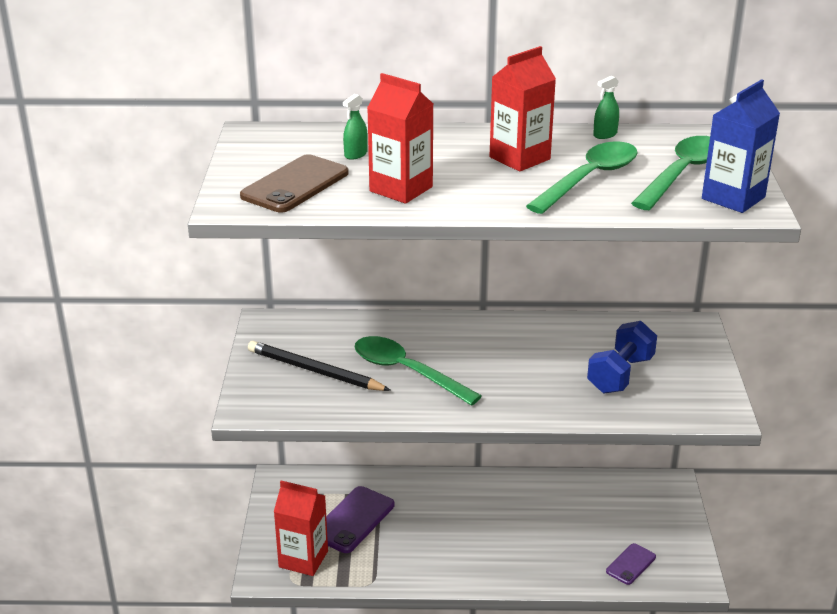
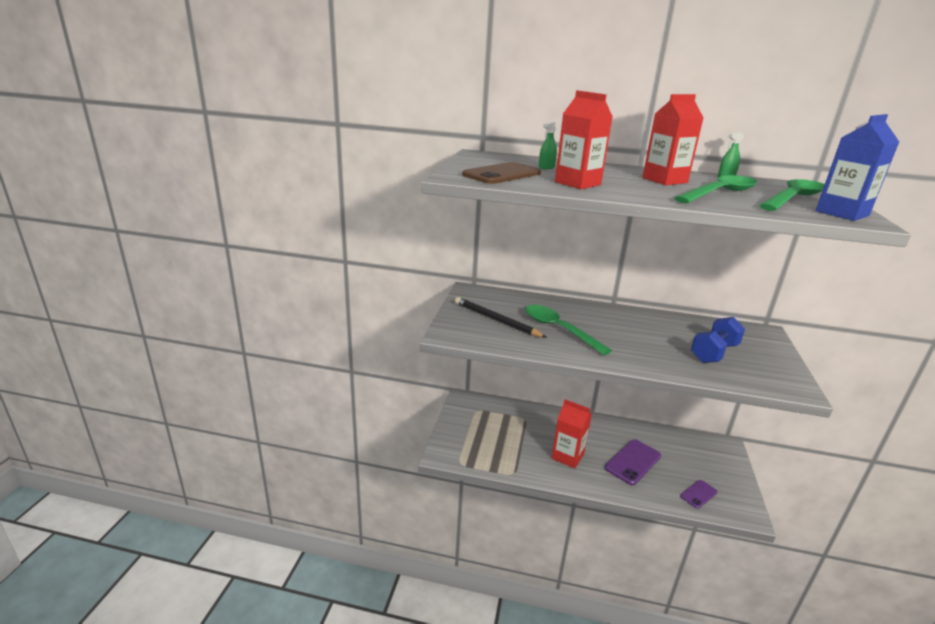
camera: 10 degrees right, 5 degrees down
(303, 559) = (470, 449): red carton -> red carton (567, 456)
(353, 520) = (507, 431): purple phone -> purple phone (633, 462)

